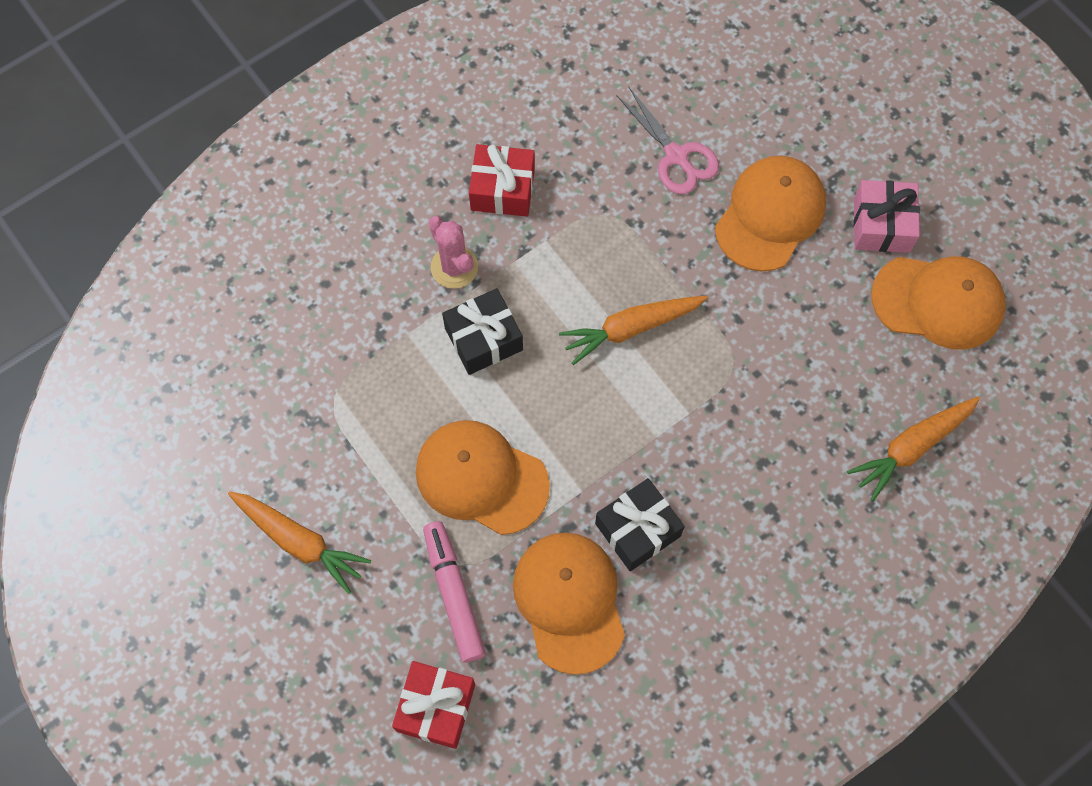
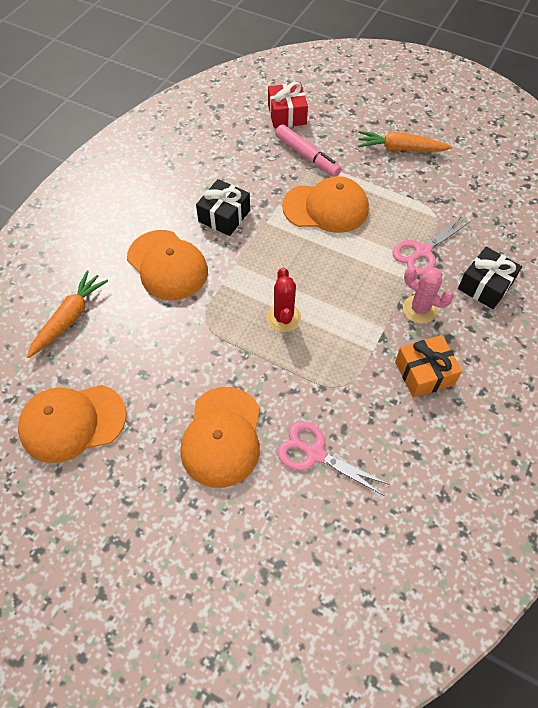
camera: 155 degrees right, 10 degrees down
(394, 346) = (422, 252): none -> pink scissors
(483, 339) = (372, 276): black gift -> black gift (485, 285)
(502, 189) = (424, 373): red gift -> orange gift
(569, 601) = (245, 173): orange cap -> orange cap (167, 265)
(631, 328) = (283, 318): orange carrot -> red cactus
(881, 225) = (132, 465): pink gift -> none

